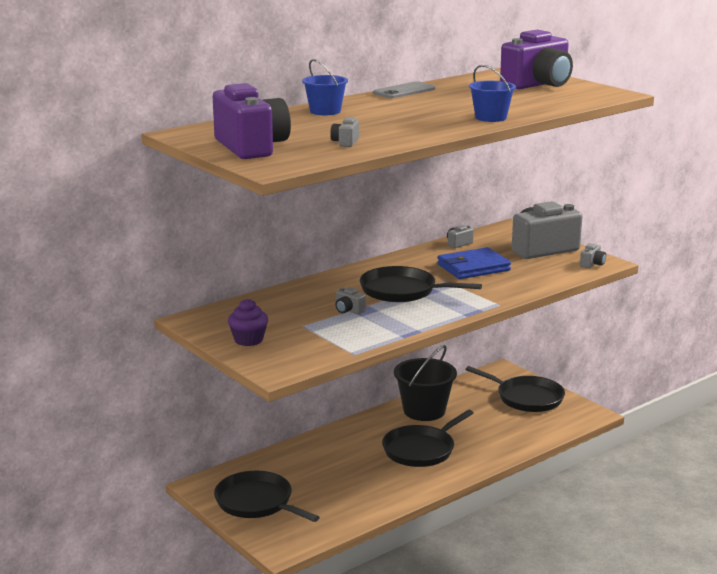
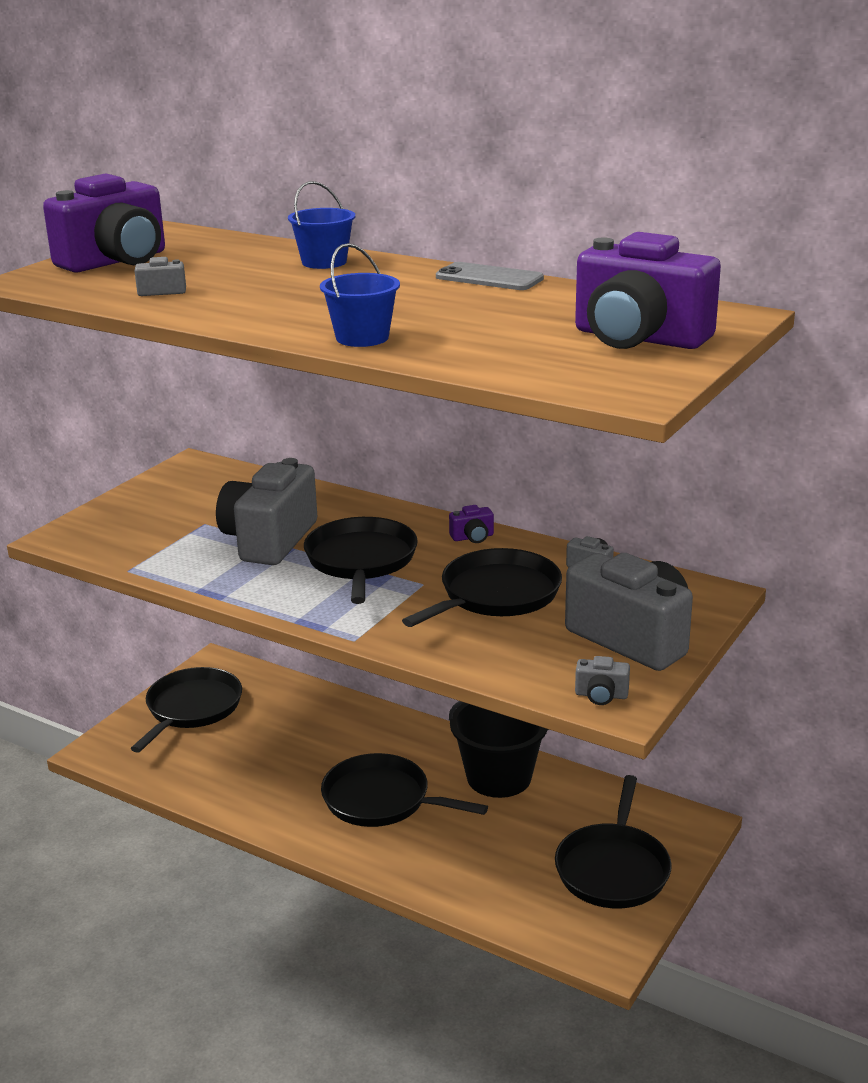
camera: 70 degrees right, 5 degrees up
(248, 340) = (146, 504): purple cupcake -> none
(348, 310) = (269, 540): grey camera -> grey camera, size x2.50
(397, 262) = (472, 537): none -> purple camera
(473, 267) = (496, 595): blue wallet -> black pan

